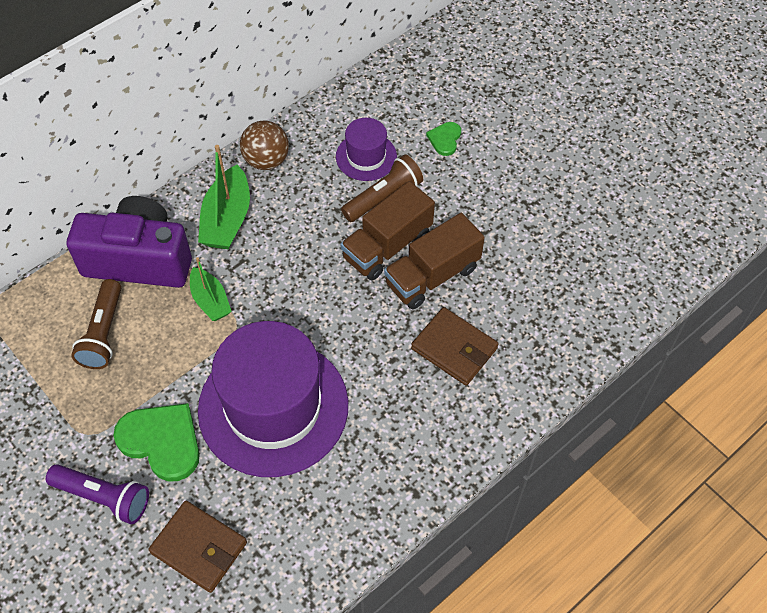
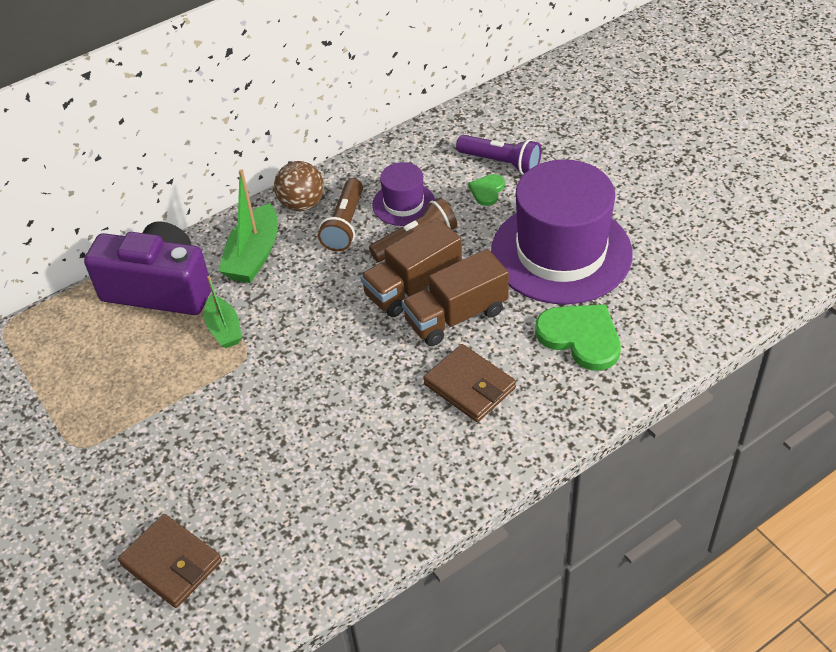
camera: 10 degrees right, 10 degrees down
(103, 333) = (112, 354): brown flashlight -> brown flashlight (345, 225)
(103, 497) = (83, 508): purple flashlight -> purple flashlight (501, 163)
(162, 441) = (152, 458): green heart -> green heart (580, 337)
(273, 407) = (271, 432): purple hat -> purple hat (561, 252)

